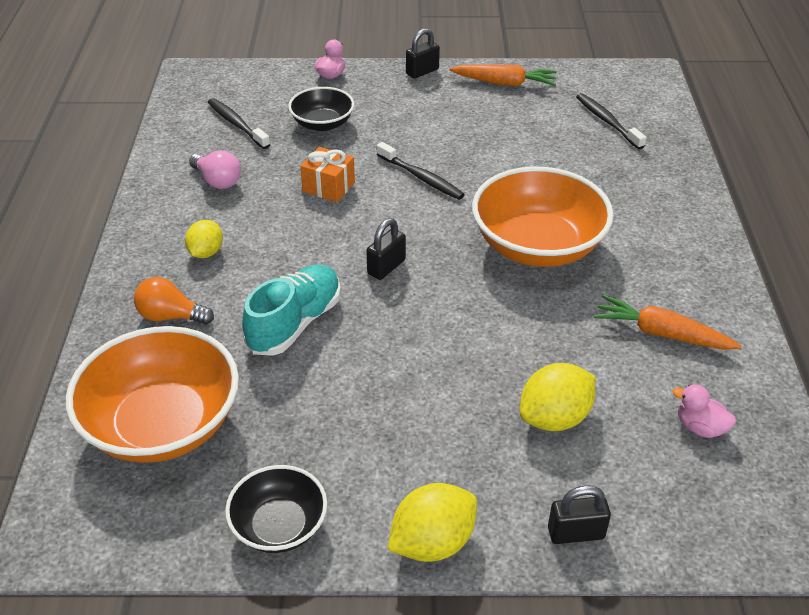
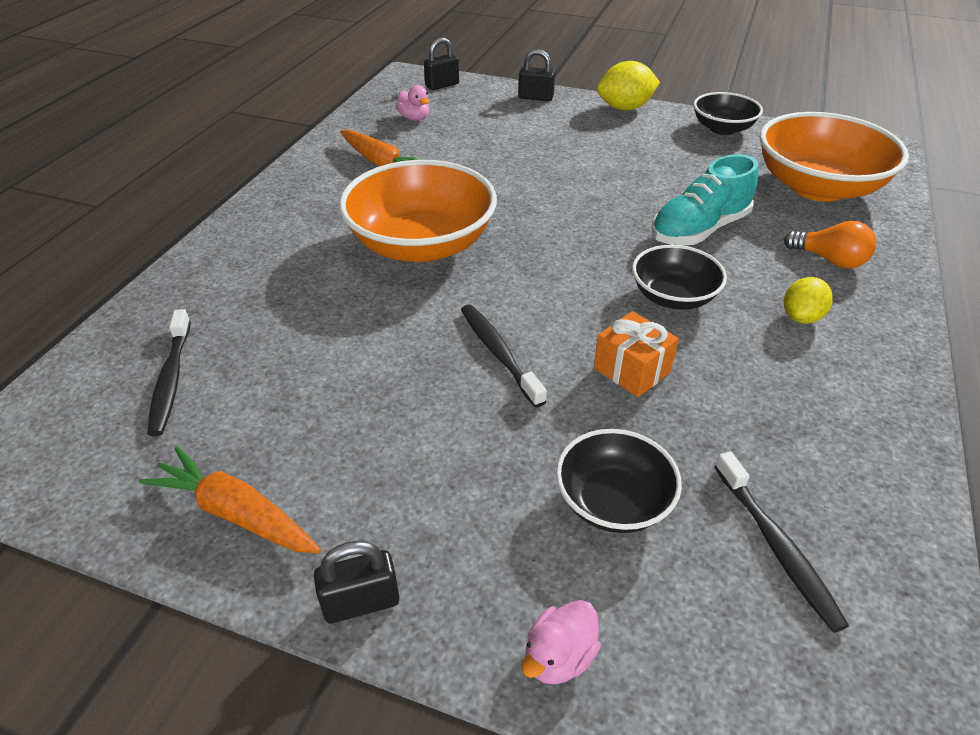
camera: 160 degrees left, 0 degrees up
(217, 181) = (799, 421): pink light bulb -> none
(309, 247) = (673, 297): none -> black bowl
(386, 267) = (592, 258): black padlock -> black padlock (442, 85)
(554, 418) = (509, 138): yellow lemon -> none

